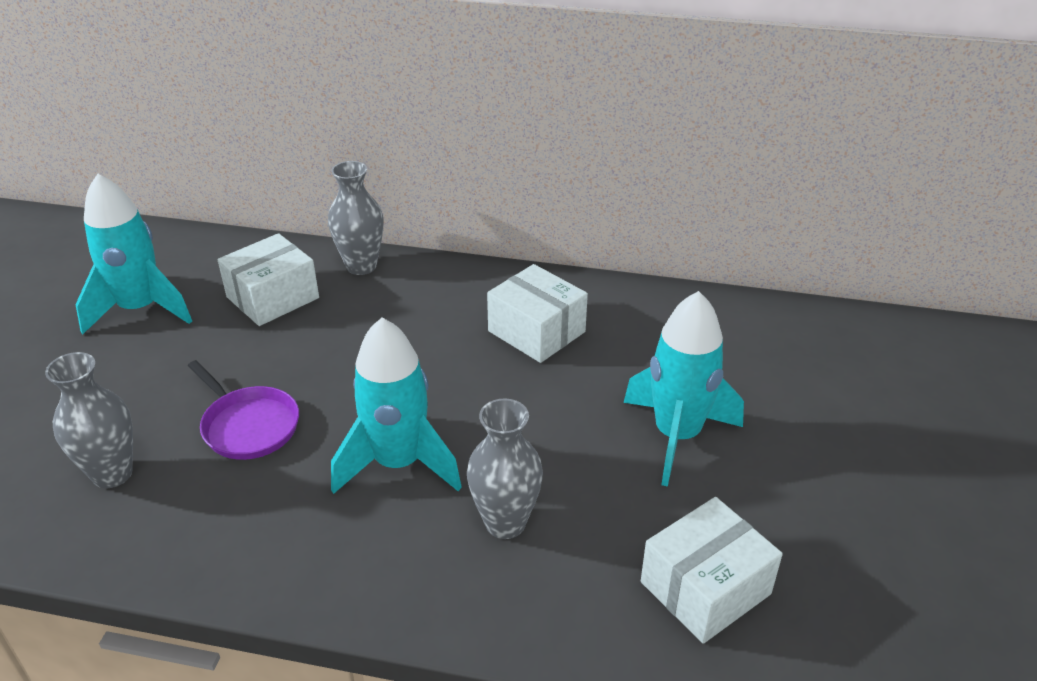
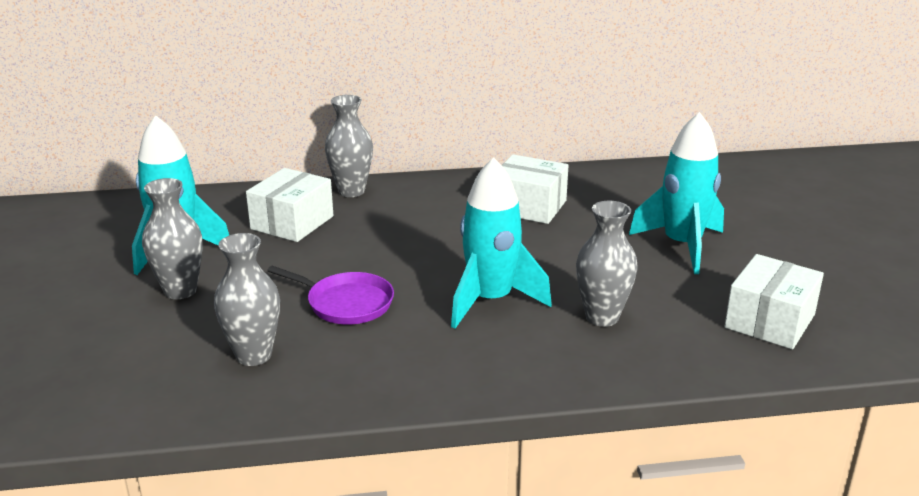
camera: 20 degrees left, 10 degrees down
(106, 366) = (180, 291): none -> grey vase

